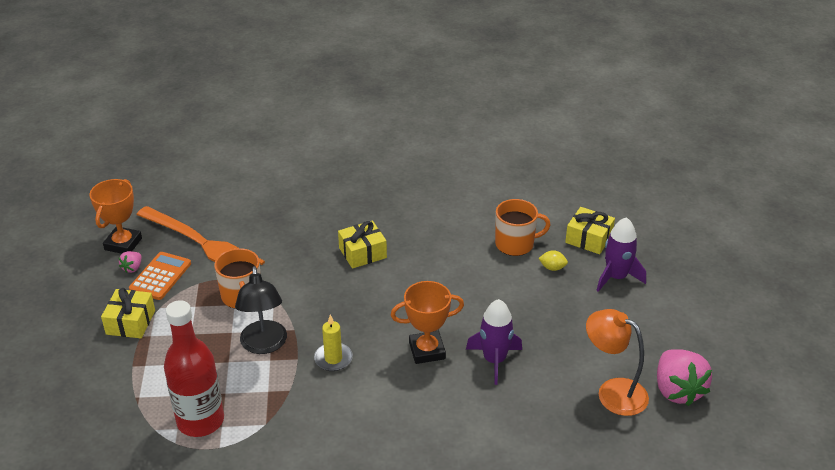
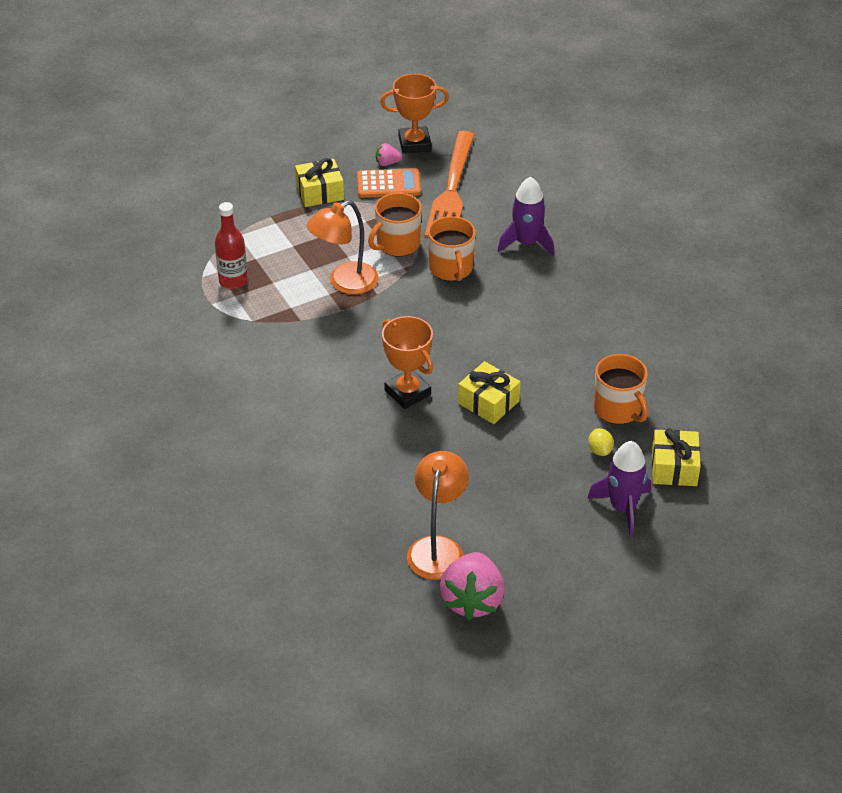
camera: 65 degrees right, 5 degrees up
(200, 421) = (233, 281): red bottle -> red bottle, size x0.64
(264, 345) = (344, 283): black lamp -> orange lamp
(298, 276) = (451, 269): none -> orange mug
(333, 359) = (356, 333): yellow candle -> none
(362, 253) = (517, 300): yellow gift -> yellow gift (488, 402)
(494, 360) = (425, 445): purple rocket -> purple rocket (526, 243)
(677, 390) = (472, 600): pink strawberry -> pink strawberry turned 45 degrees counterclockwise

